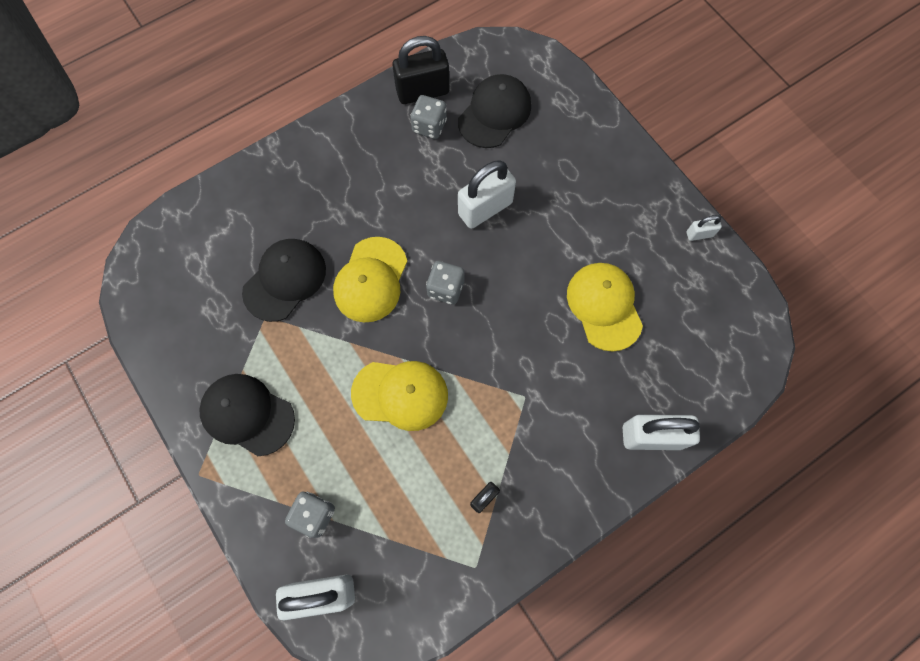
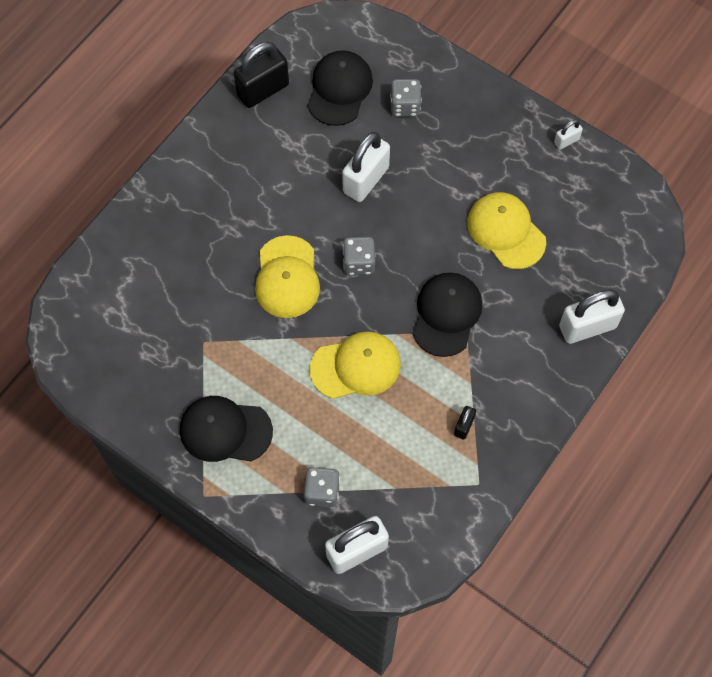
camera: 20 degrees left, 5 degrees down
(285, 280) = (207, 304): black cap -> black cap (446, 314)
(429, 126) = (283, 121): grey dice -> grey dice (405, 106)

